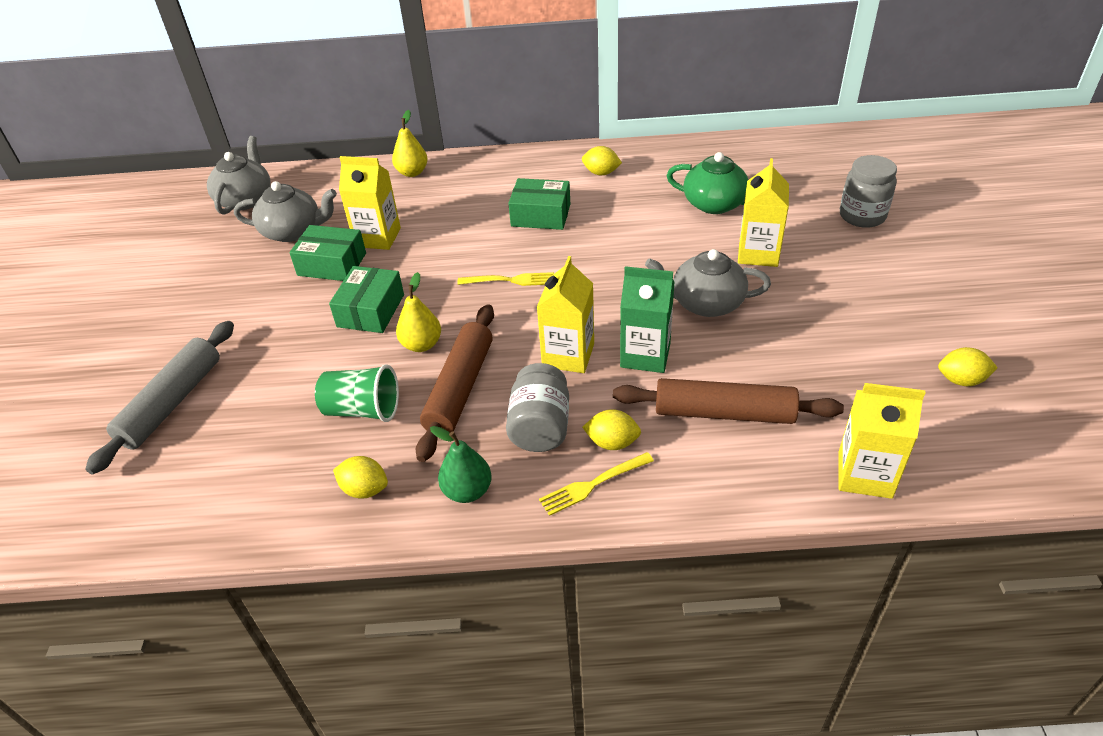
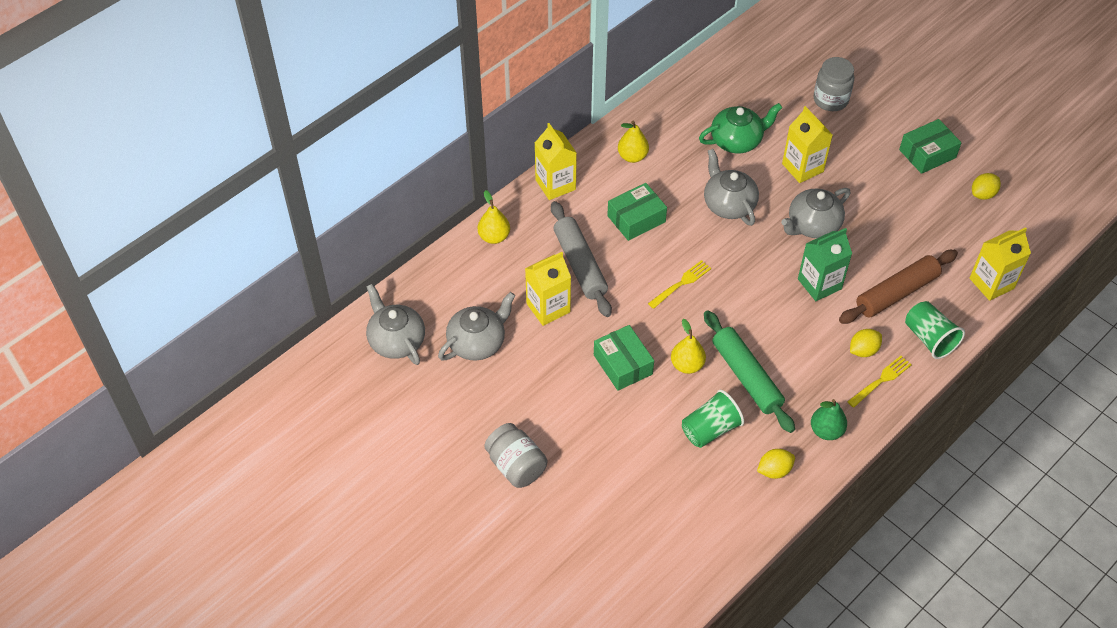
camera: 45 degrees left, 10 degrees up
(172, 403) = (589, 511): grey rolling pin -> grey rolling pin (580, 264)
(332, 264) = (546, 349): green box -> green box (927, 154)
(459, 388) = (746, 377): brown rolling pin -> green rolling pin
(540, 427) = (817, 368): grey jar -> grey jar (516, 466)
(568, 355) = (779, 313): yellow carton -> yellow carton (555, 184)
(593, 484) = (881, 380): yellow fork -> yellow fork turned 150 degrees counterclockwise
(601, 173) = (632, 156): yellow lemon -> yellow pear
(641, 245) = (728, 204): none -> grey teapot
(707, 481) = (929, 338): none -> green cup

